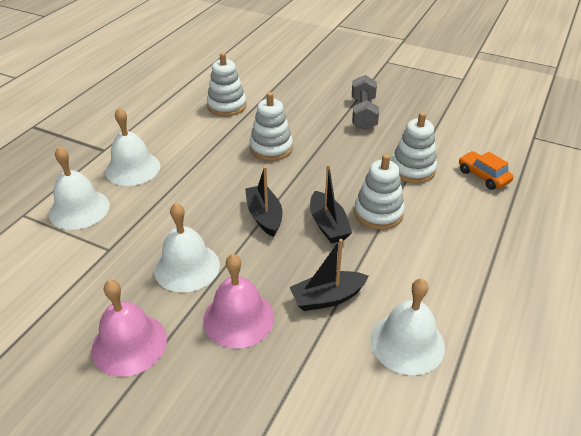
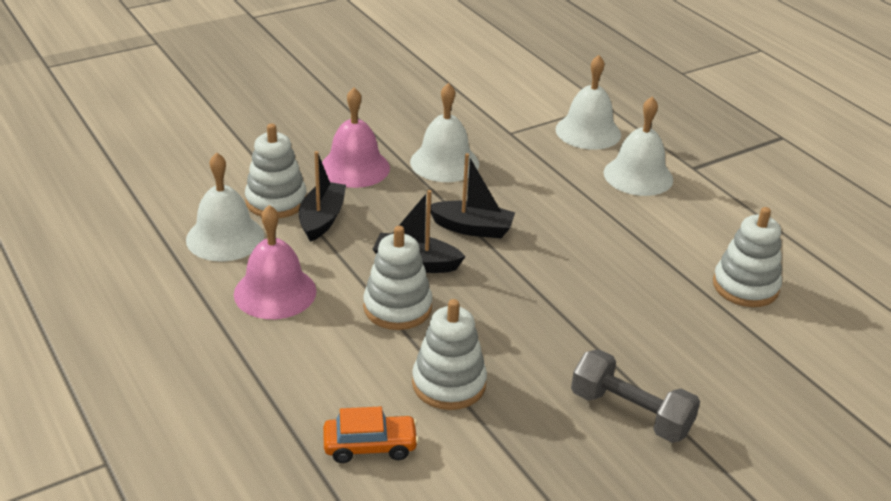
camera: 120 degrees right, 5 degrees down
(129, 344) = (387, 116): pink bell -> pink bell (275, 292)
(271, 148) = (603, 283): white stacking toy -> white stacking toy (276, 201)

